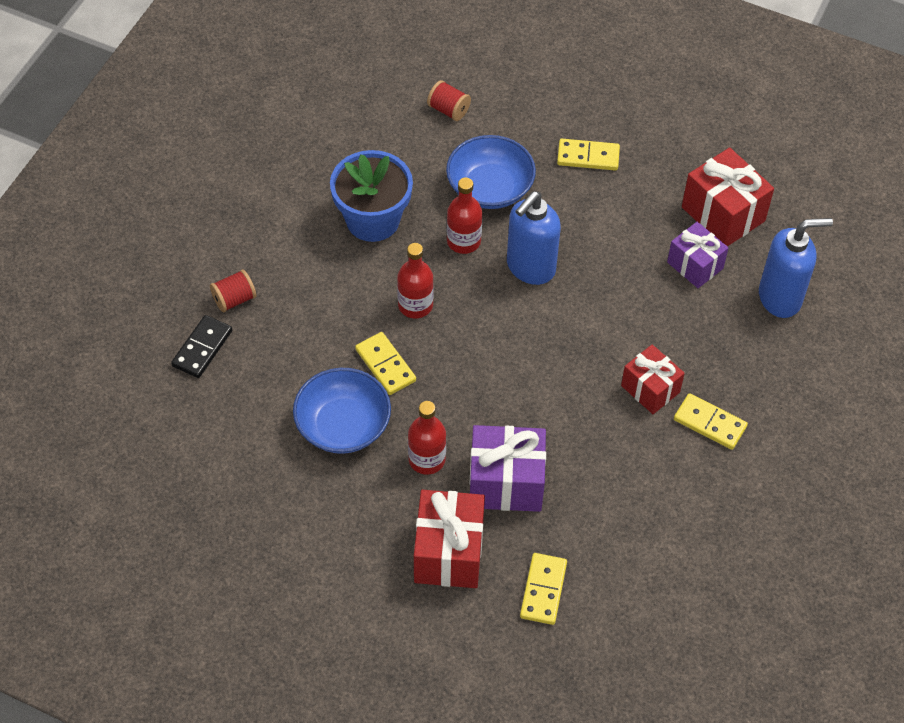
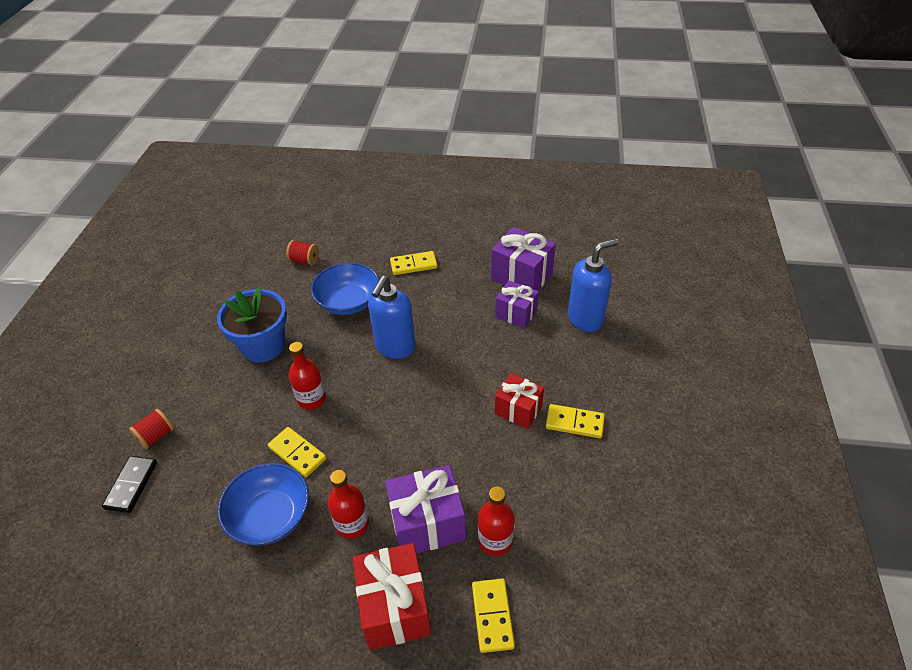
camera: 15 degrees left, 10 degrees down
(463, 241) = (338, 342): red bottle -> red bottle (495, 540)
(723, 214) = (521, 276): red gift -> purple gift

